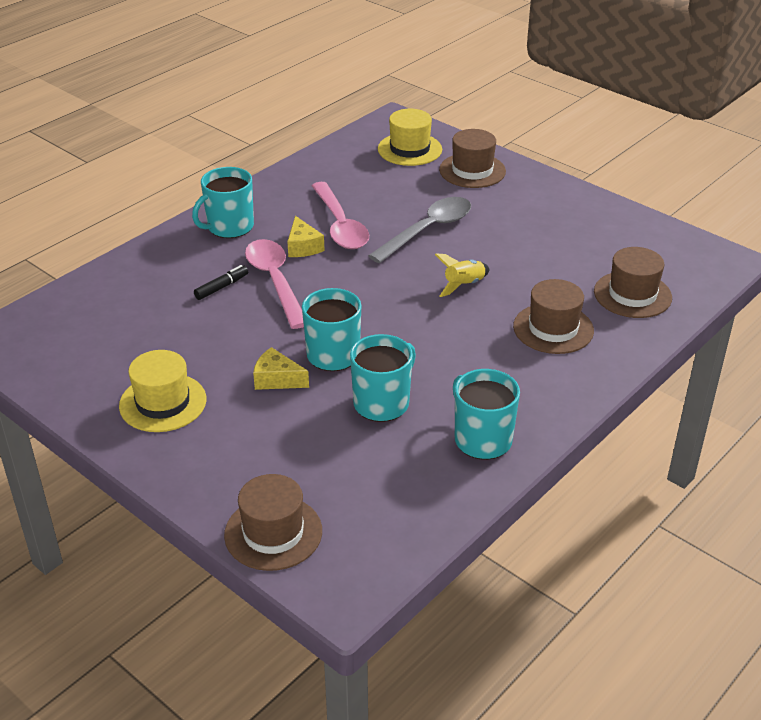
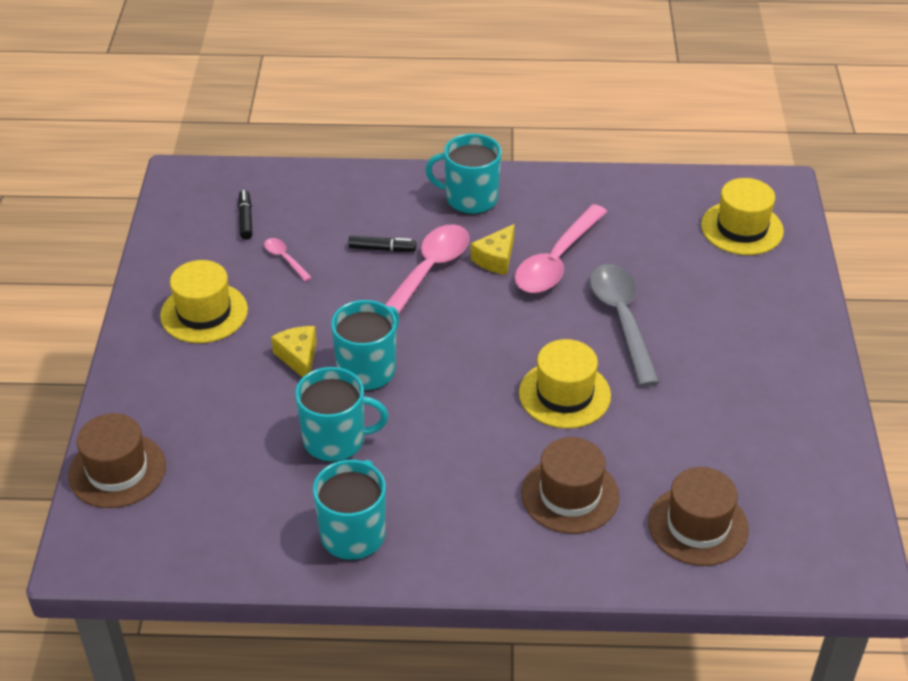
camera: 50 degrees right, 5 degrees up
(91, 332) = (245, 219): none -> black marker
(164, 335) = (285, 259): none -> pink spoon
(428, 230) = (622, 320): grey spoon -> grey spoon turned 105 degrees counterclockwise
(464, 285) = (564, 394): yellow rocket -> yellow hat
(472, 170) = (764, 291): brown hat -> none

